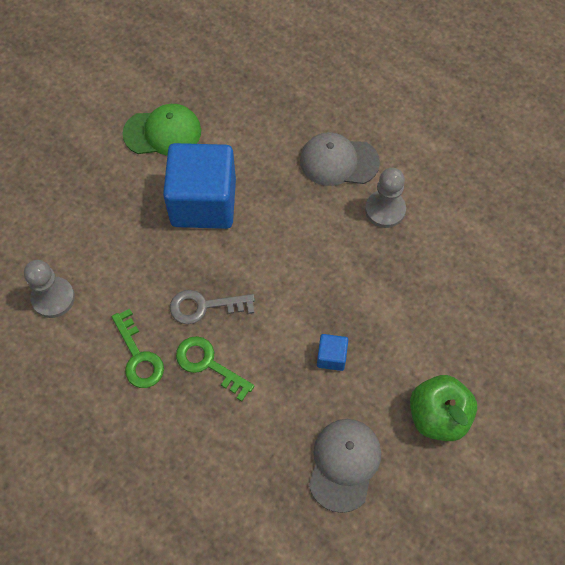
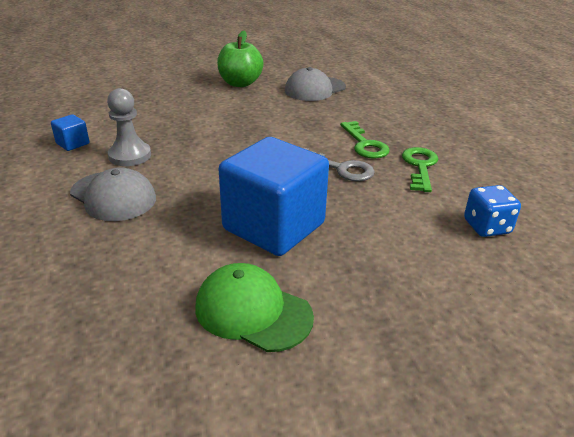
camera: 145 degrees left, 30 degrees down
(53, 298) = (486, 227): grey pawn -> blue dice
(331, 357) = (272, 117): blue cube -> blue cube (73, 143)

